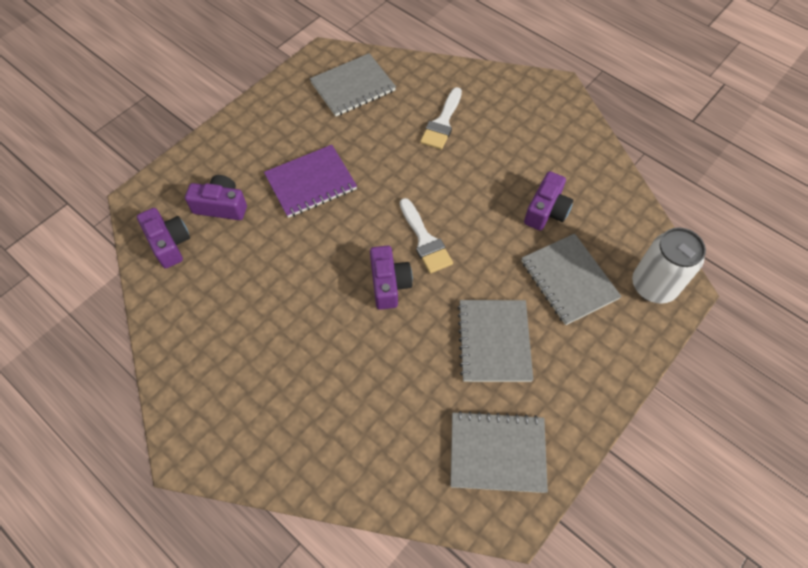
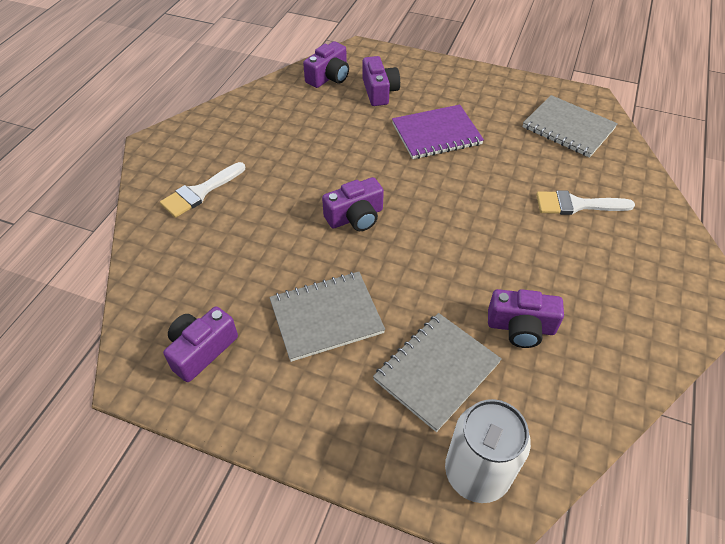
camera: 70 degrees right, 10 degrees down
(311, 182) = (436, 134): purple notebook -> purple notebook turned 60 degrees counterclockwise
(425, 240) = (419, 230): white brush -> white brush (200, 192)
(497, 453) = (201, 350): grey notebook -> purple camera

